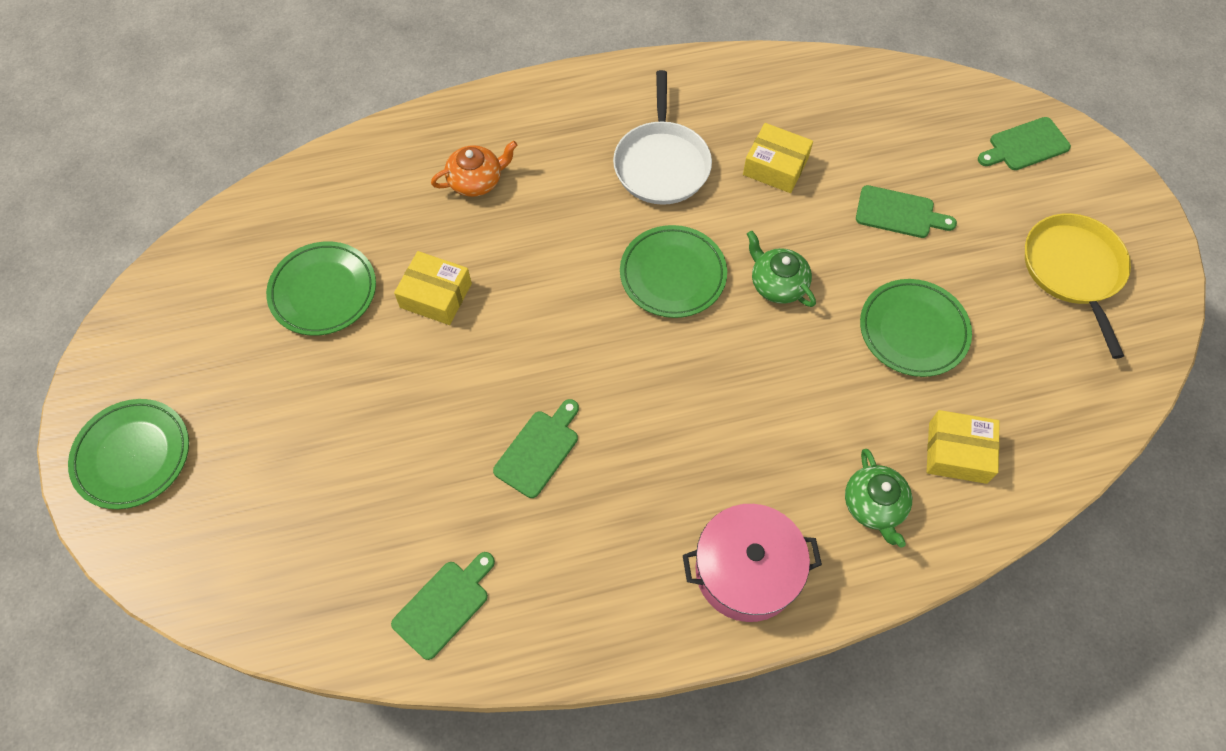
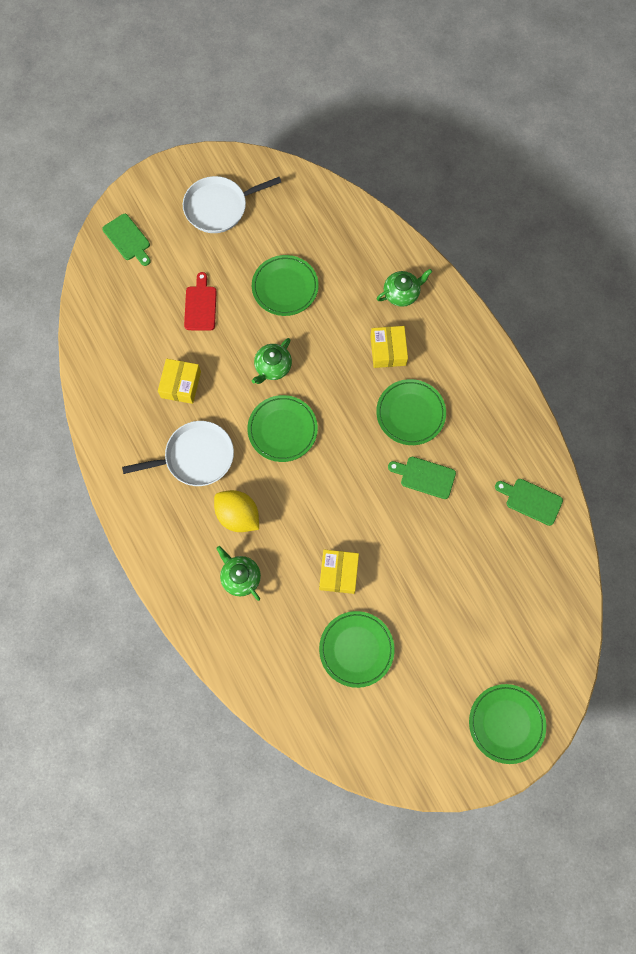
camera: 105 degrees left, 10 degrees up
(476, 180) = (240, 577): orange teapot -> green teapot
(561, 195) = (238, 516): none -> yellow lemon
(650, 458) = (410, 413): none -> green plate
(746, 571) = (459, 350): pink pot -> none
(899, 213) = (200, 306): green cutting board -> red cutting board
(957, 452) = (357, 256): yellow box -> yellow box (388, 350)
(1073, 270) = (219, 207): yellow pan -> white pan

